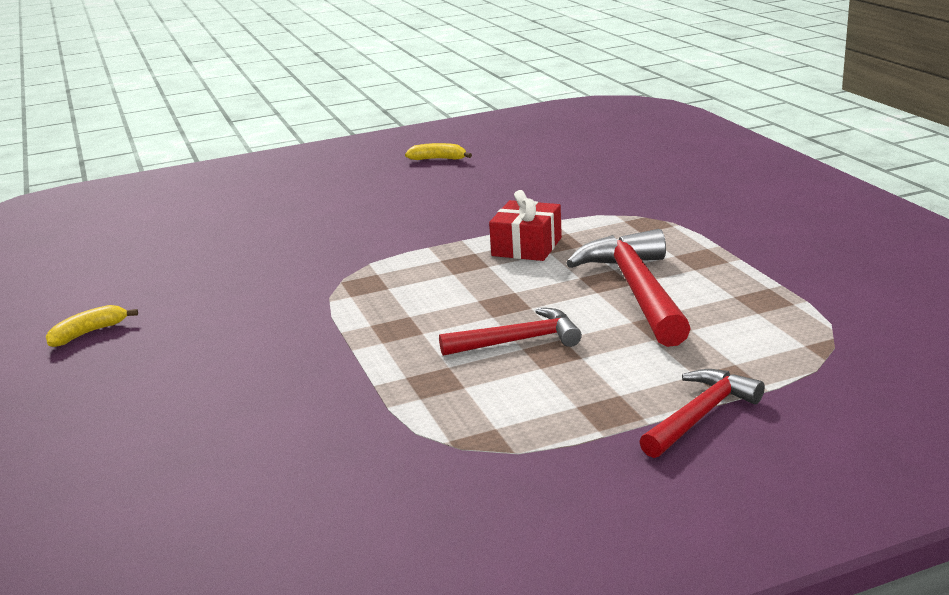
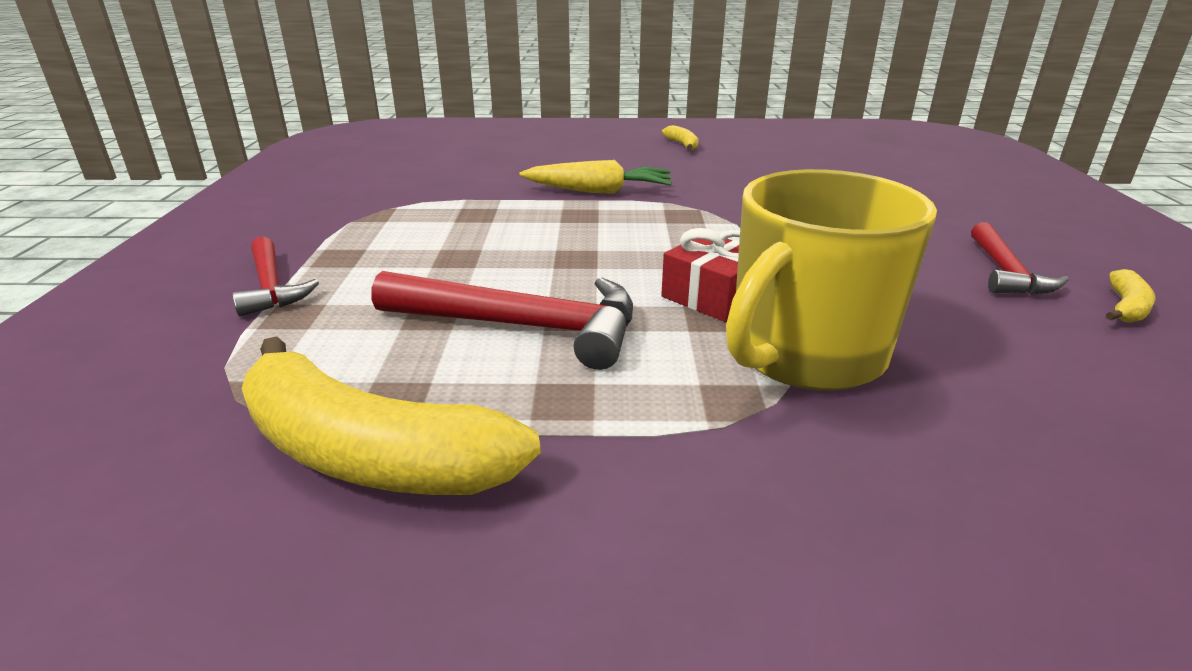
camera: 110 degrees right, 5 degrees up
(313, 338) = (598, 191): none -> yellow carrot
(518, 341) = (496, 250): red hammer -> red hammer (1005, 272)
(578, 215) = (804, 354): none -> yellow mug
(811, 288) = (370, 454): none -> yellow banana

